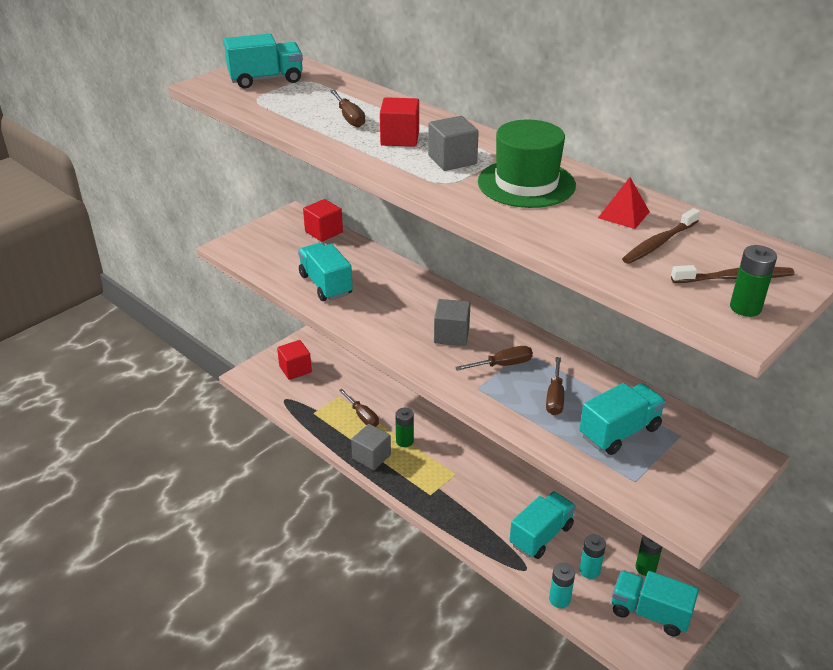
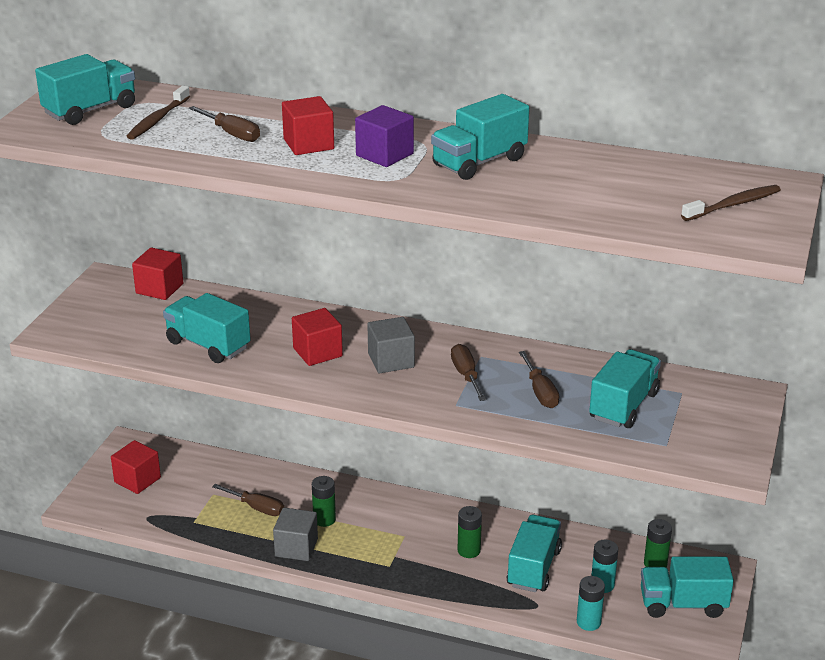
camera: 25 degrees left, 5 degrees down
(400, 312) = (317, 352): none -> red cube
(452, 160) = (384, 155): grey cube -> purple cube
(503, 365) = (466, 375): brown screwdriver -> brown screwdriver turned 60 degrees counterclockwise
(526, 183) = (479, 162): green hat -> turquoise truck
(623, 214) = (594, 171): red pyramid -> none
(659, 243) = (646, 190): brown toothbrush -> brown toothbrush (158, 119)
(745, 308) = (760, 227): green battery -> green battery (469, 550)

